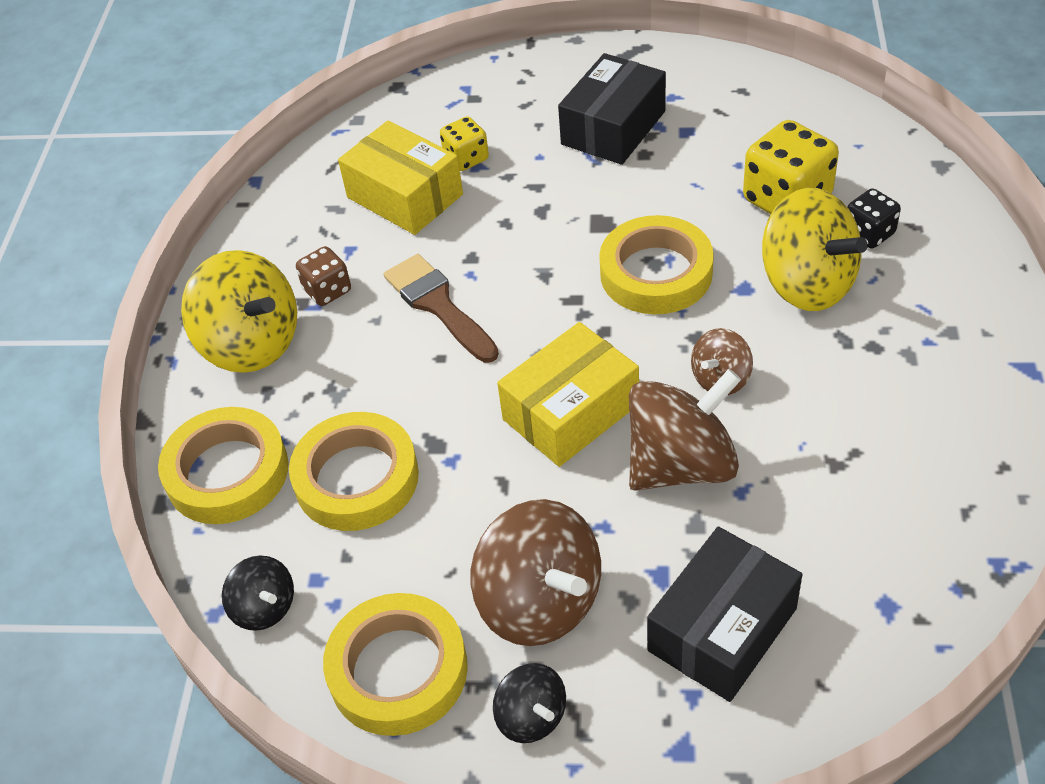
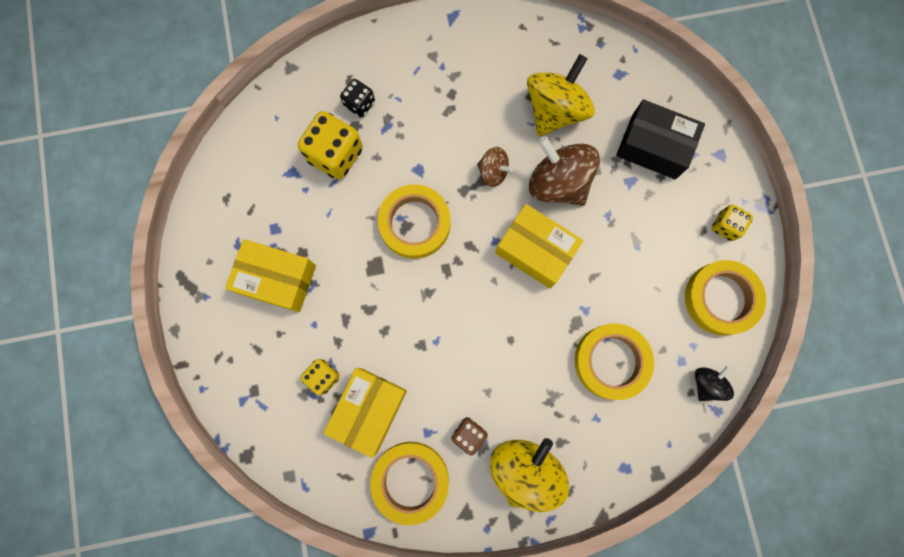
camera: 110 degrees left, 30 degrees up
(227, 472) = (626, 443): yellow tape -> yellow tape (410, 480)
(438, 305) = (467, 354): brown brush -> none
(531, 717) = (725, 226): black spinning top -> yellow dice
(540, 602) = (662, 237): brown spinning top -> none
(613, 128) = (277, 279): black box -> yellow box
(807, 284) = (408, 134): yellow spinning top -> yellow spinning top (555, 110)

